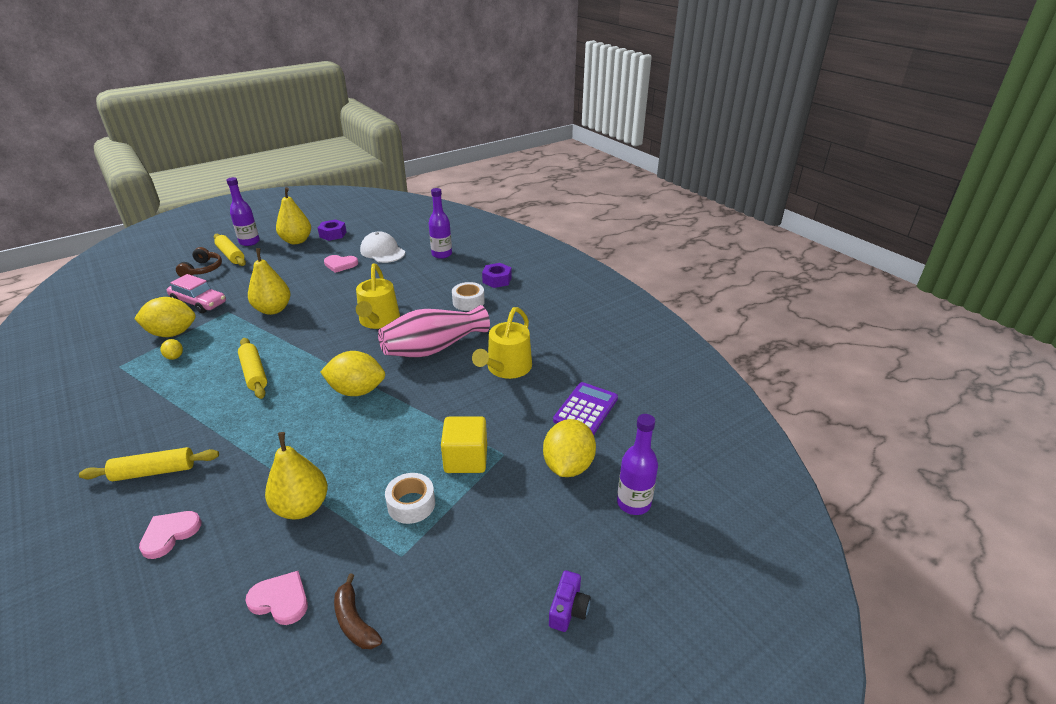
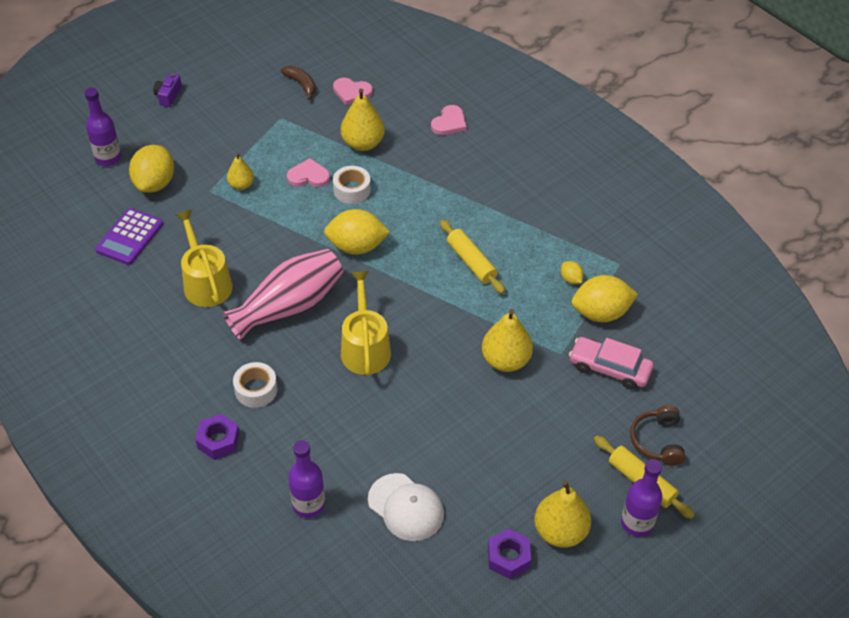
camera: 175 degrees right, 15 degrees up
(154, 471) = (495, 163): yellow rolling pin -> none
(340, 264) = (459, 466): pink heart -> pink heart (308, 176)
(411, 504) = (280, 149): white tape -> white tape (352, 190)
(466, 459) = (241, 185): yellow cube -> yellow pear
(506, 368) = (206, 282): yellow watering can -> yellow watering can turned 45 degrees counterclockwise

